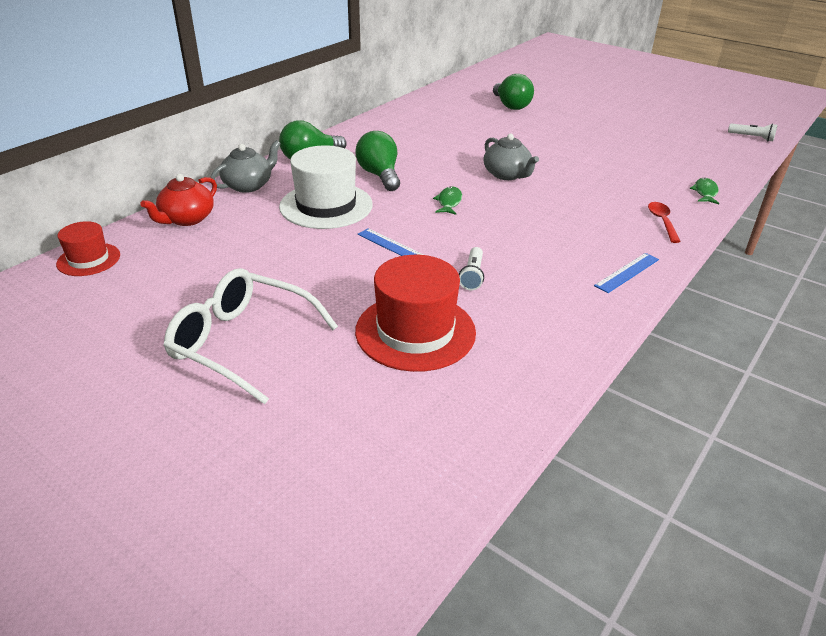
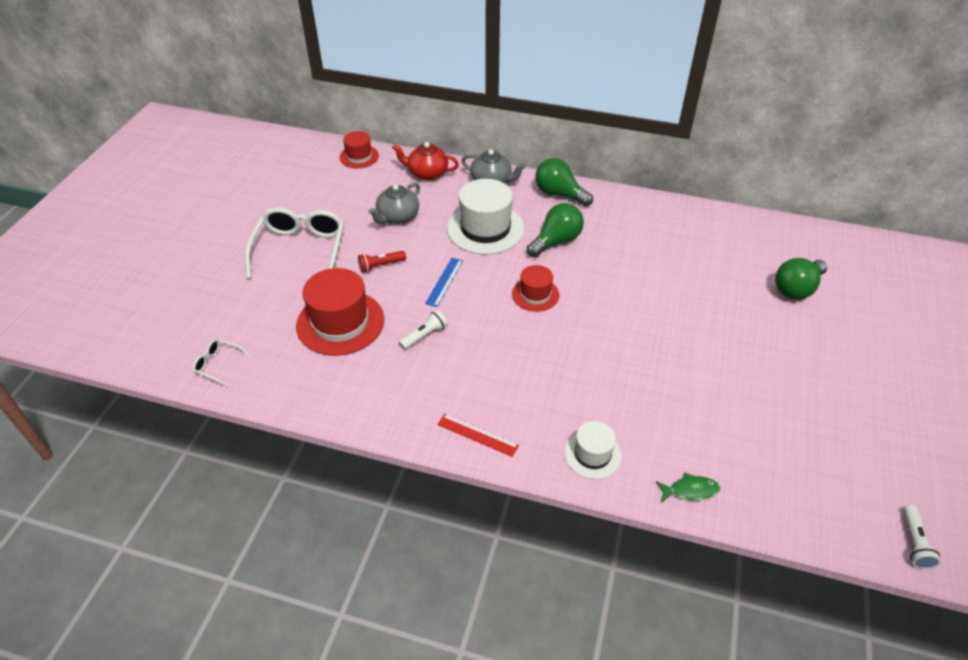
camera: 70 degrees right, 10 degrees up
(332, 283) = (381, 266): none -> red flashlight
(436, 462) = (218, 364): none -> white glasses
(449, 202) = (535, 294): green fish -> red hat
(472, 275) = (424, 336): white flashlight -> white flashlight turned 150 degrees clockwise
(507, 175) = (616, 320): grey teapot -> grey teapot (397, 216)
(627, 272) = (477, 435): blue ruler -> red ruler
(662, 222) = (592, 454): red spoon -> white hat

